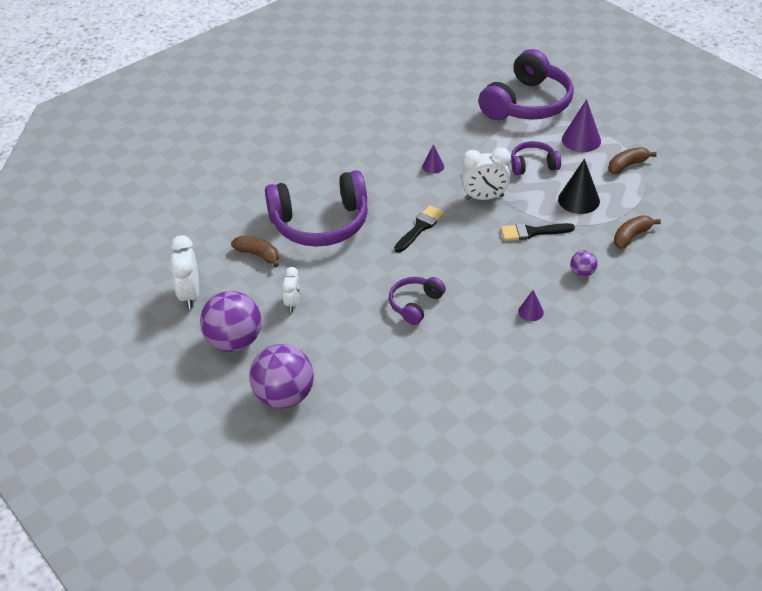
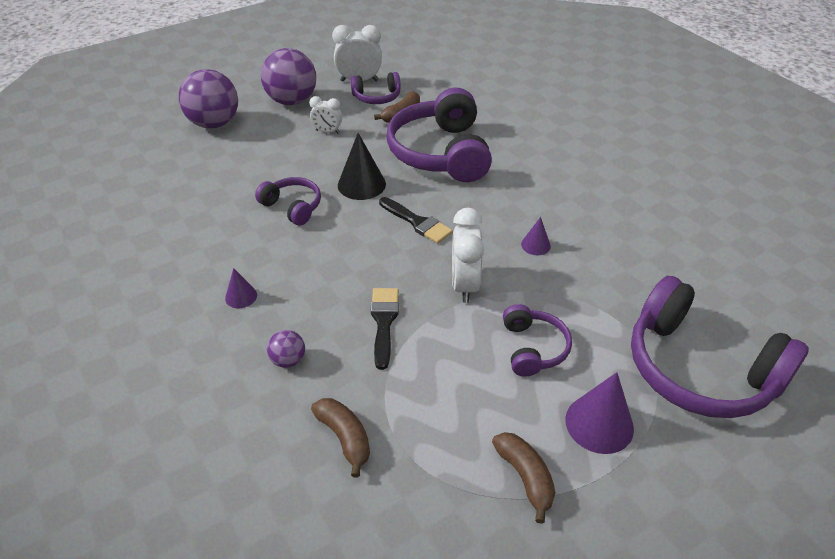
camera: 95 degrees right, 0 degrees up
(224, 277) = (377, 97): none -> purple headphones
(578, 200) = (443, 388): black cone -> black cone (361, 184)

